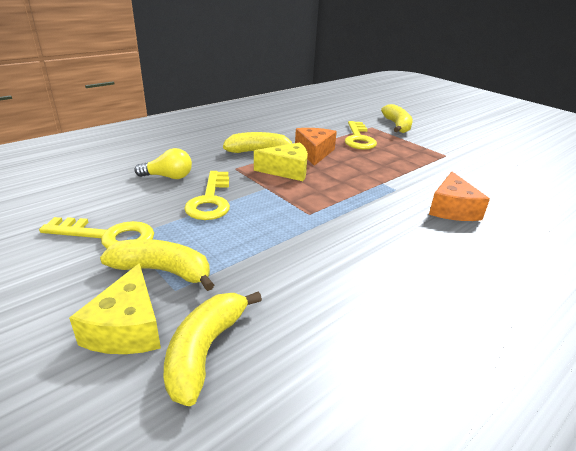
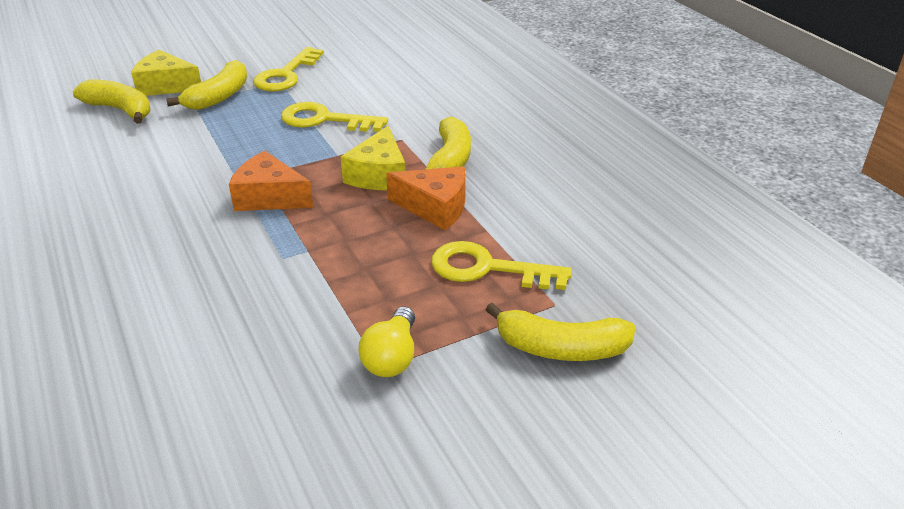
camera: 105 degrees right, 5 degrees up
(168, 177) = (392, 99): yellow light bulb -> yellow light bulb (392, 357)
(452, 209) = (199, 293): orange cheese -> orange cheese (269, 197)

